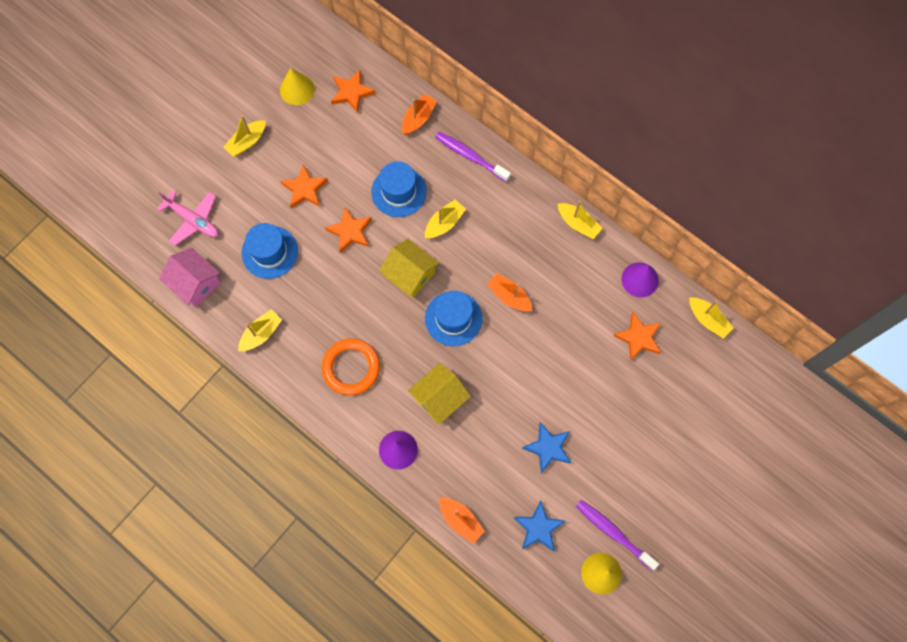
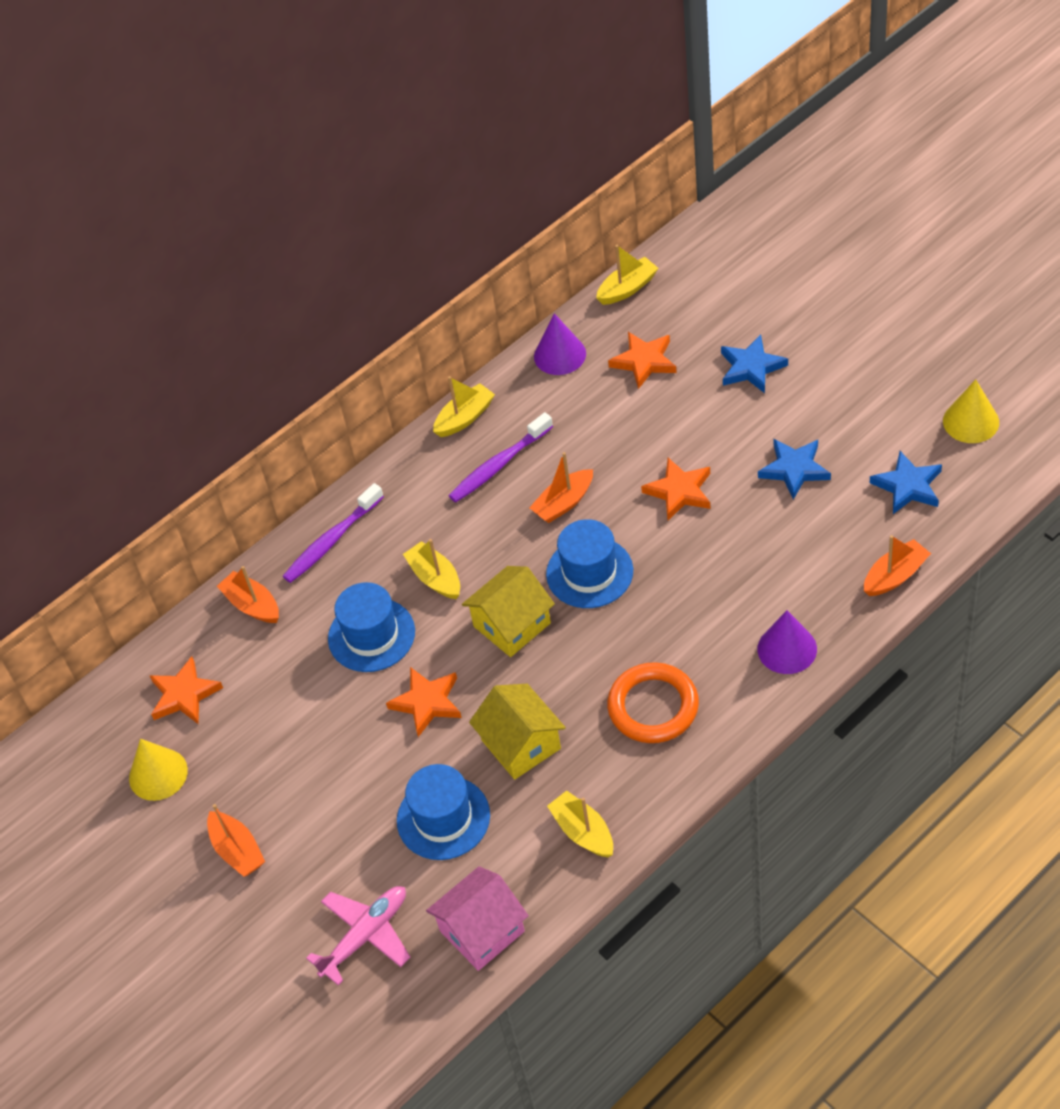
camera: 75 degrees left, 20 degrees down
(247, 142) = (237, 850): yellow boat -> orange boat
(304, 189) = (341, 765): orange star -> orange star (679, 491)
(439, 398) = (712, 594): yellow house -> yellow house (521, 744)
(613, 533) = (916, 405): purple toothbrush -> purple toothbrush (499, 465)
(639, 413) = (751, 367): none -> blue star

